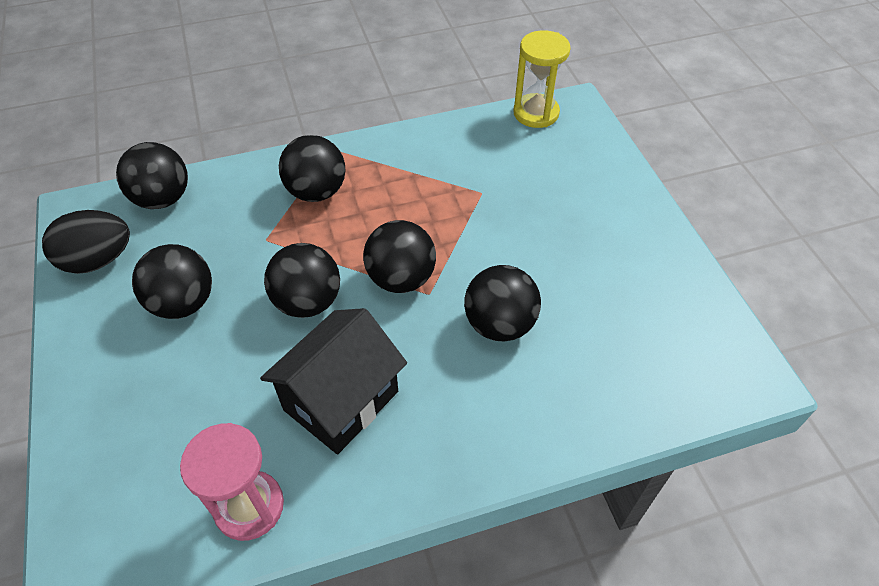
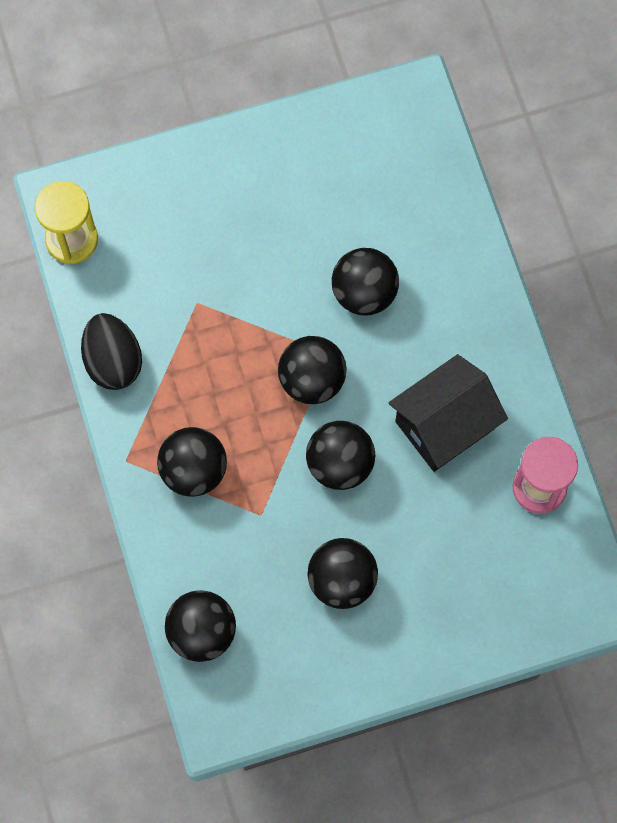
camera: 90 degrees left, 20 degrees up
(98, 260) = (288, 678): black egg -> black egg (113, 361)
(341, 401) = (444, 425): black house -> black house turned 75 degrees counterclockwise

